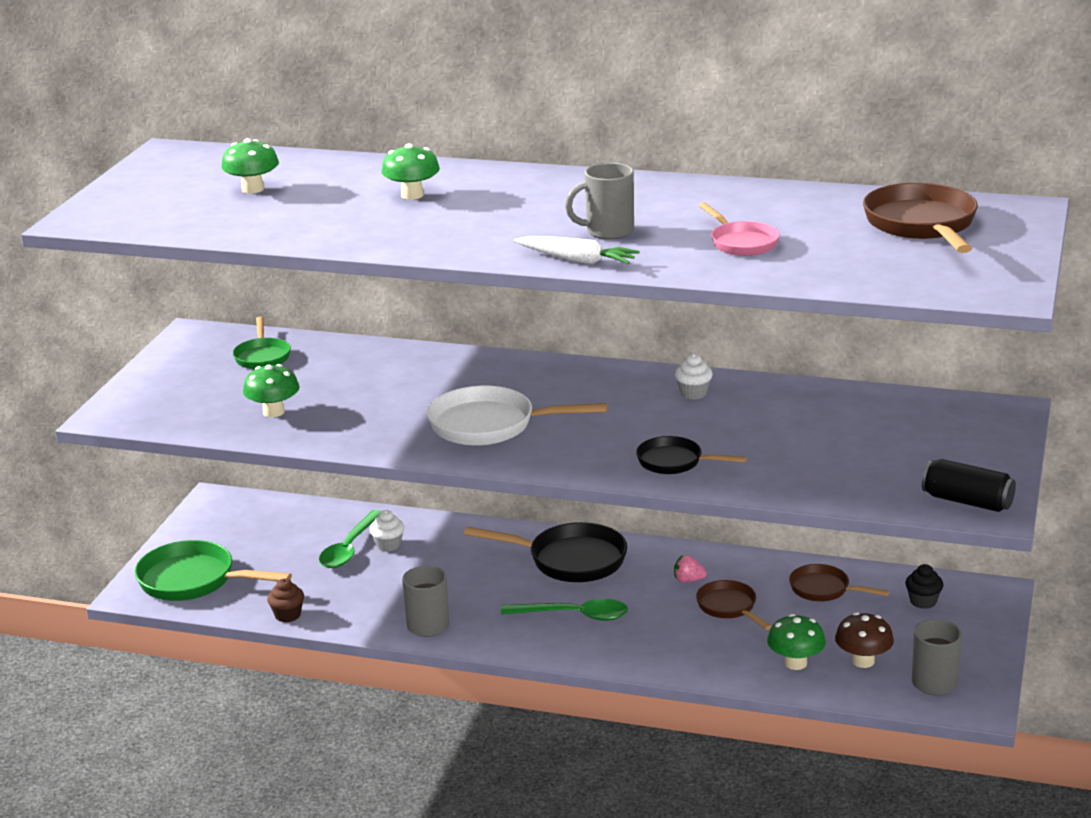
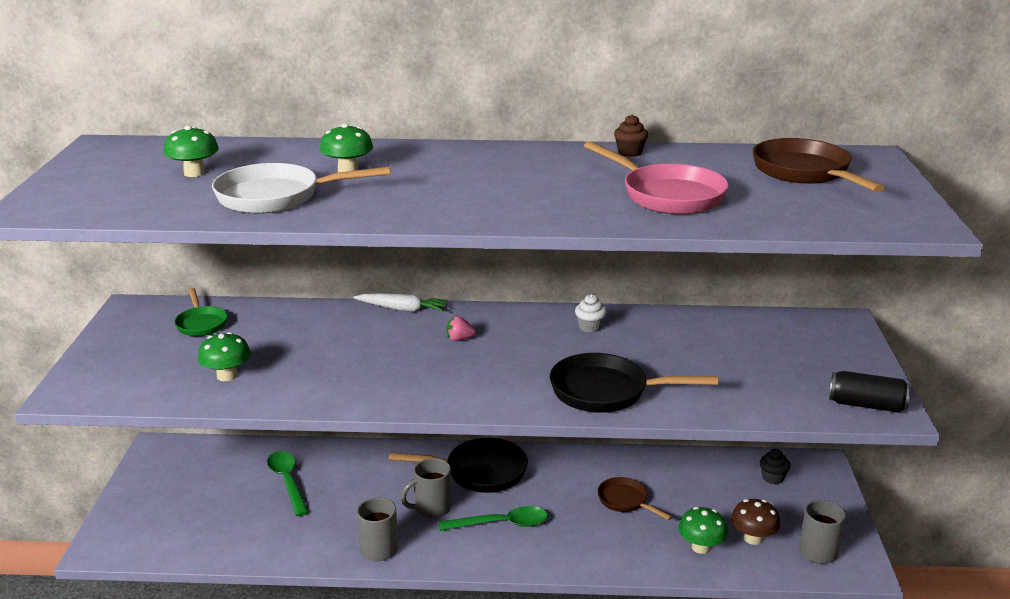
camera: 15 degrees left, 0 degrees up
(193, 581) = (153, 529): green pan -> none
(287, 615) = (248, 554): brown cupcake -> brown cupcake (630, 152)
(349, 548) = (287, 481): green spoon -> green spoon turned 150 degrees clockwise
(388, 545) = (321, 474): white cupcake -> none
(490, 425) = (430, 371): white pan -> white pan (276, 197)
(577, 260) = (533, 219): white carrot -> white carrot (402, 309)
(608, 232) = (544, 192): grey mug -> grey mug (431, 508)
(674, 462) = (606, 391): black pan -> black pan, size x1.68
(688, 580) = (582, 480): pink strawberry -> pink strawberry (459, 339)
(741, 243) = (667, 195): pink pan -> pink pan, size x1.68
(824, 589) = (692, 476): brown pan -> none

